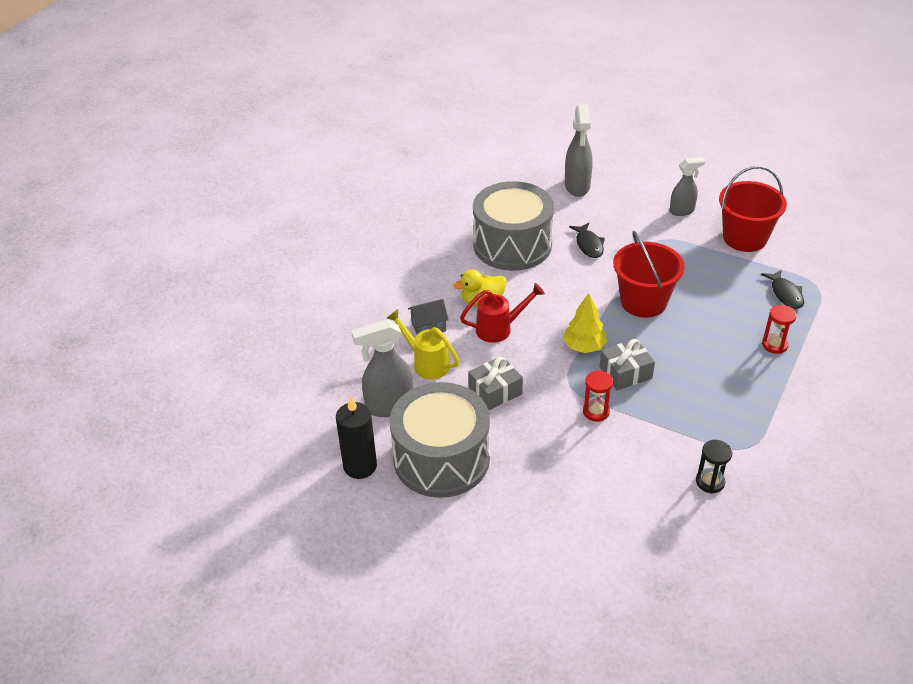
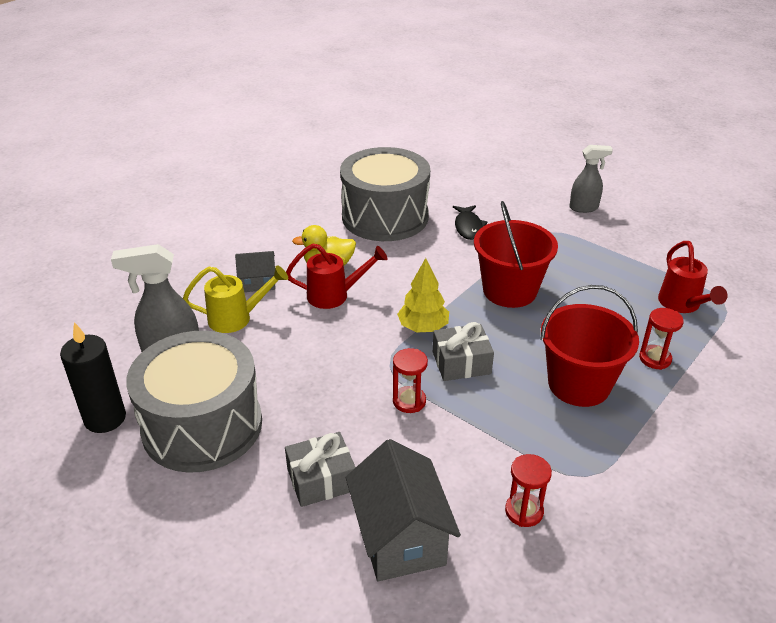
camera: 10 degrees right, 5 degrees down
(426, 362) = (237, 318): yellow watering can -> yellow watering can turned 120 degrees clockwise
(495, 391) = (300, 360): grey gift -> grey gift (321, 479)
(577, 186) = (476, 173): grey spray bottle -> none
(627, 516) = (400, 537): none -> grey house
(710, 482) = (524, 511): black hourglass -> red hourglass
(744, 238) = (648, 242): red bucket -> red bucket (579, 384)
(785, 294) = (682, 305): black fish -> red watering can

